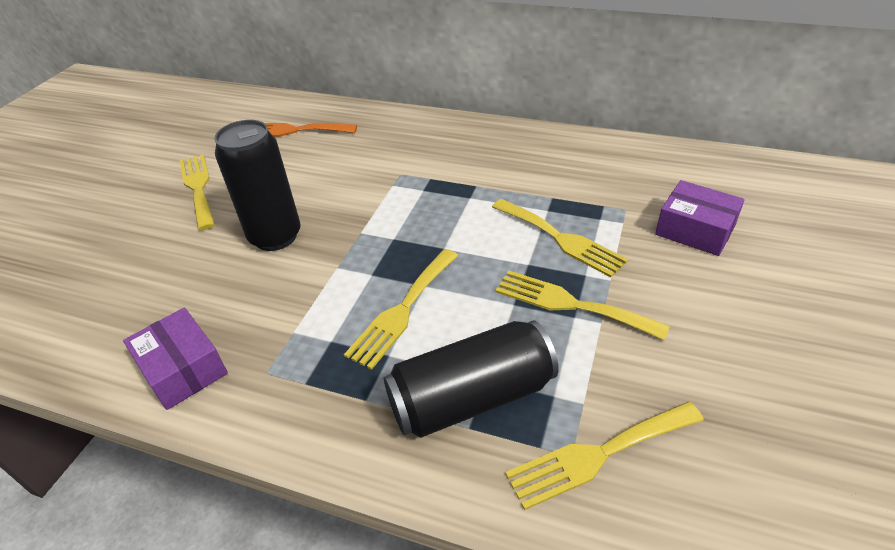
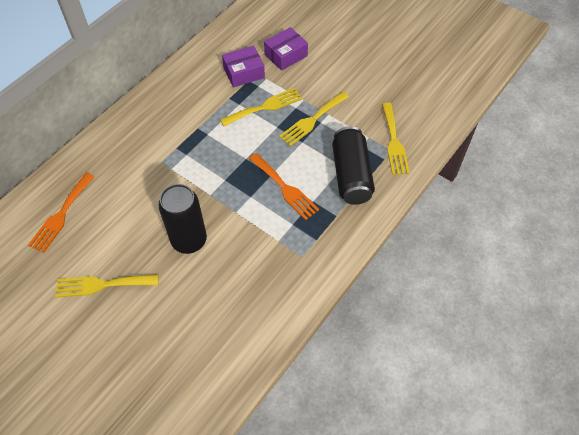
camera: 75 degrees left, 15 degrees up
(183, 369) = (283, 297): purple box -> purple box (244, 72)
(402, 310) = (285, 188): yellow fork -> orange fork

